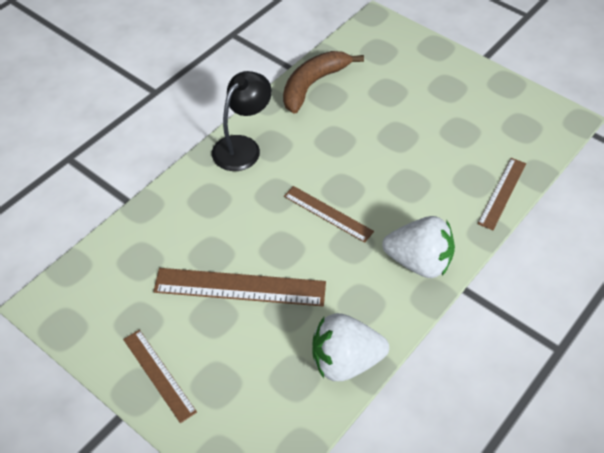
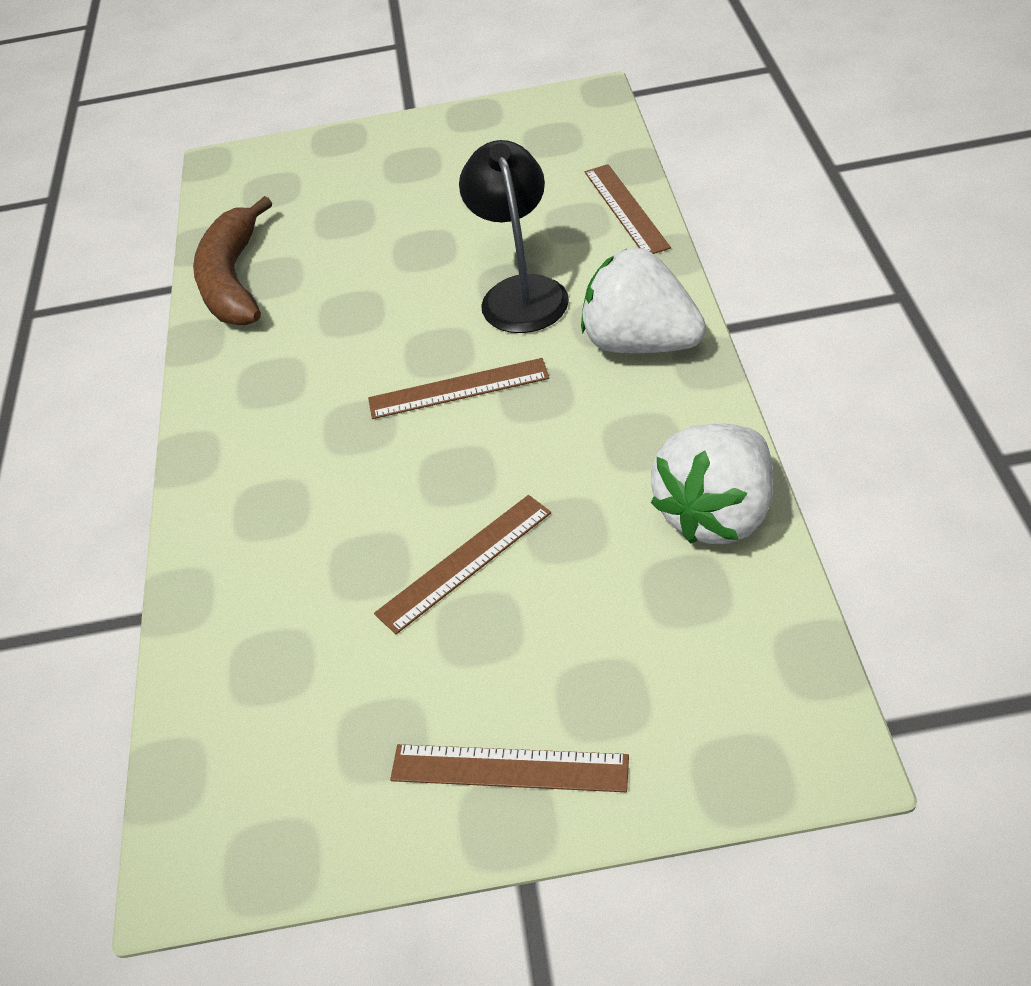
camera: 40 degrees left, 5 degrees down
(240, 287) = (464, 562): brown ruler -> brown ruler, size x0.62
(242, 146) = (231, 414): black lamp -> black lamp (521, 292)
(419, 262) = (640, 343): white strawberry -> white strawberry turned 120 degrees counterclockwise

